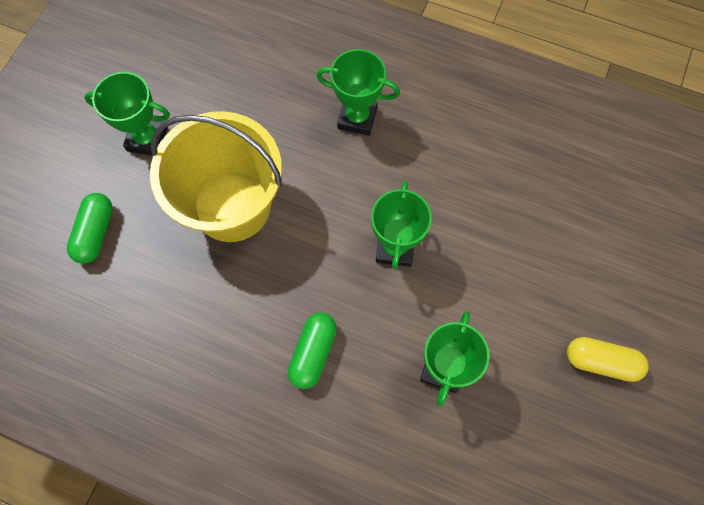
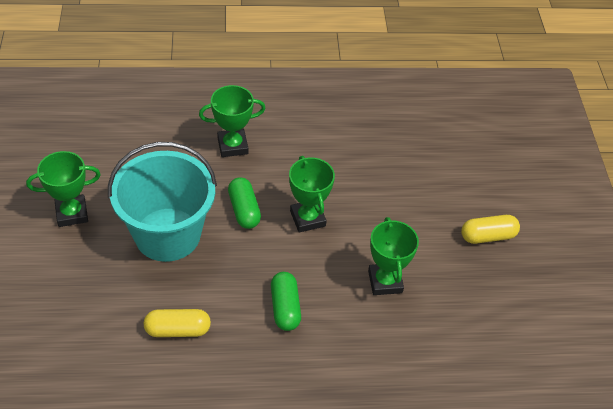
camera: 30 degrees left, 20 degrees down
(95, 233) = (63, 292): green capsule -> green capsule (244, 210)
(187, 329) = (178, 330): none -> yellow capsule
(232, 206) = (167, 234): yellow bucket -> turquoise bucket

